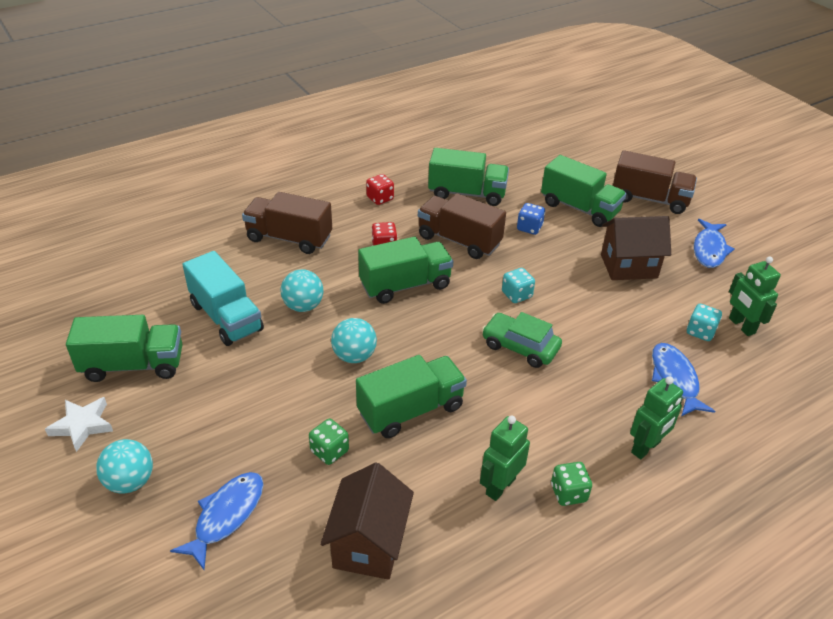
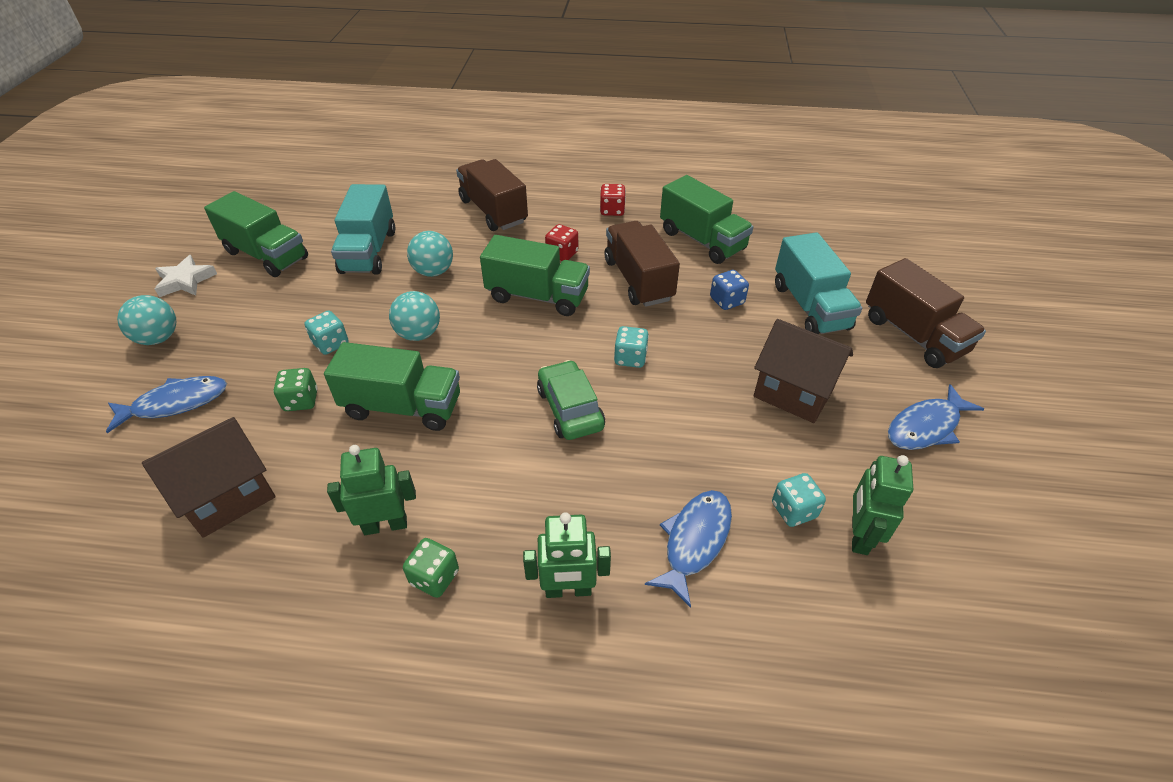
camera: 40 degrees right, 5 degrees up
(295, 400) = (331, 343): none -> turquoise dice
(579, 208) = (810, 306): green truck -> turquoise truck

